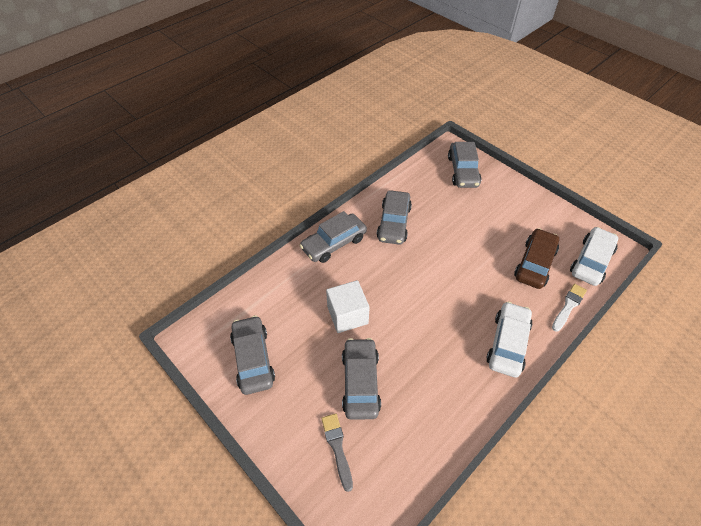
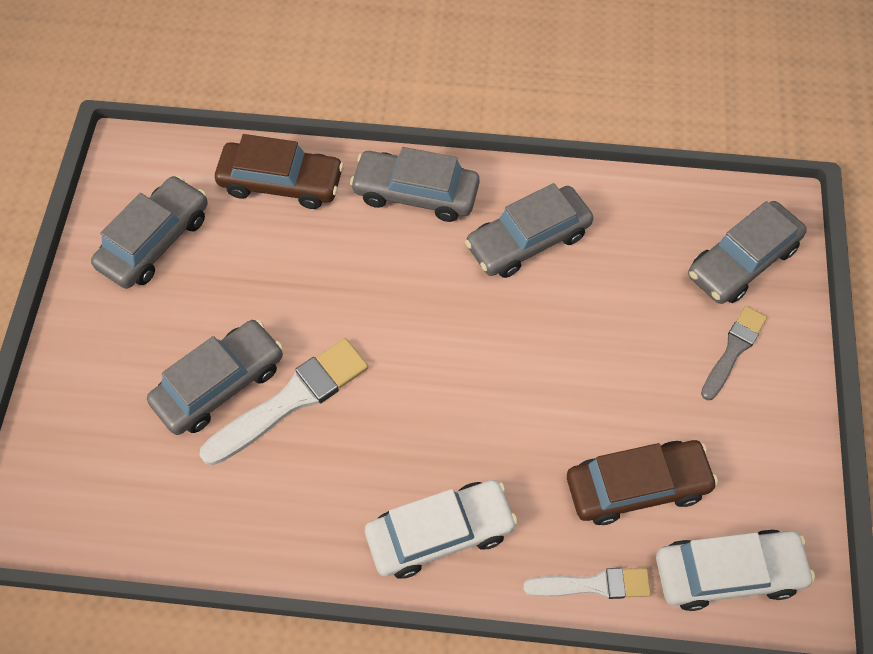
camera: 50 degrees right, 10 degrees up
(276, 286) = (281, 183): none -> brown car
(337, 447) = (110, 420): grey brush -> grey brush (733, 350)
(347, 315) = (309, 296): white cube -> none
(395, 357) = (291, 399): none -> white brush

